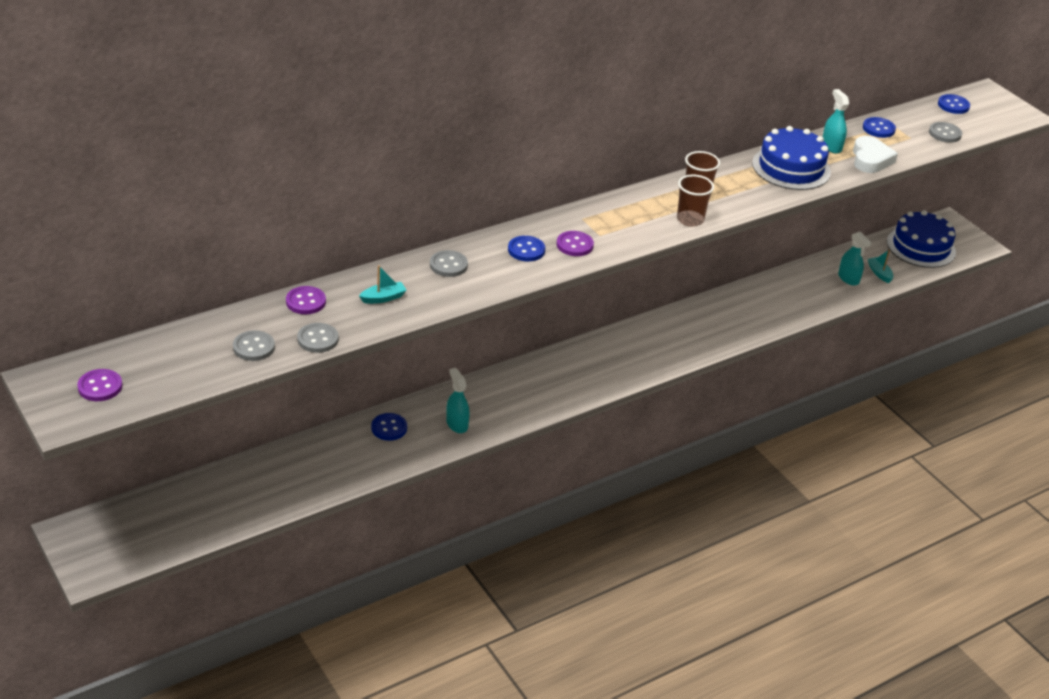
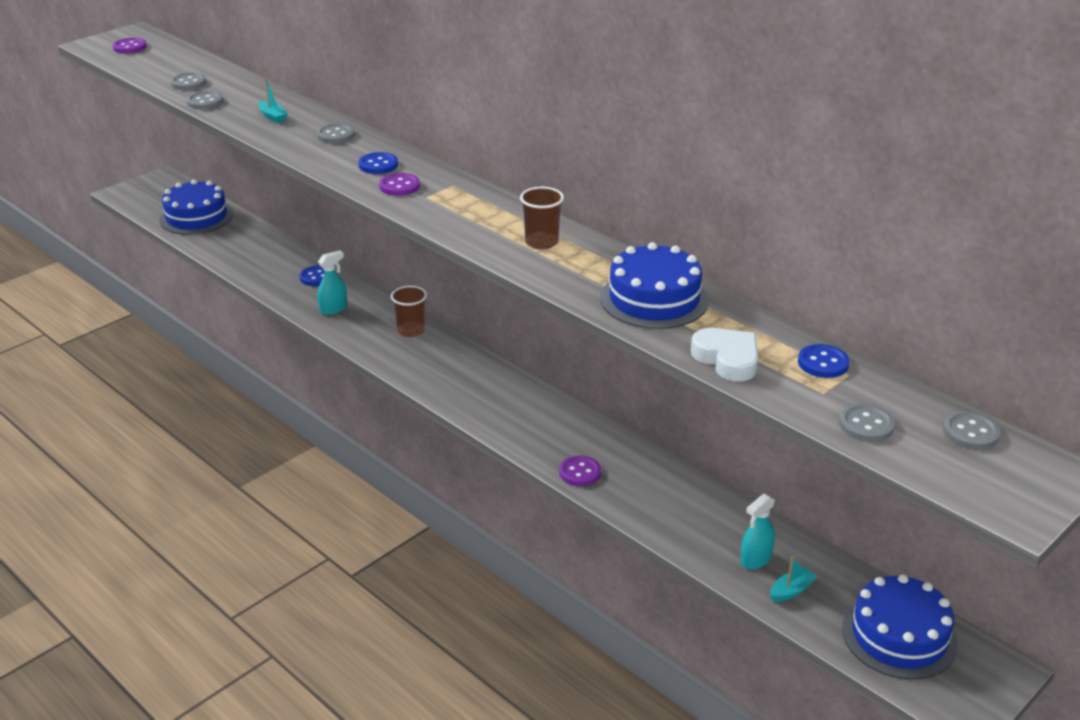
camera: 80 degrees right, 5 degrees down
(200, 507) = (196, 217): none -> blue cake
(306, 302) = (256, 91): purple button -> purple button (580, 472)
(690, 219) = (486, 242): brown cup -> brown cup (411, 331)
(831, 146) = (736, 326): turquoise spray bottle -> none
(870, 159) = (727, 359): white heart -> white heart turned 120 degrees counterclockwise
(953, 105) = (970, 432): blue button -> grey button

